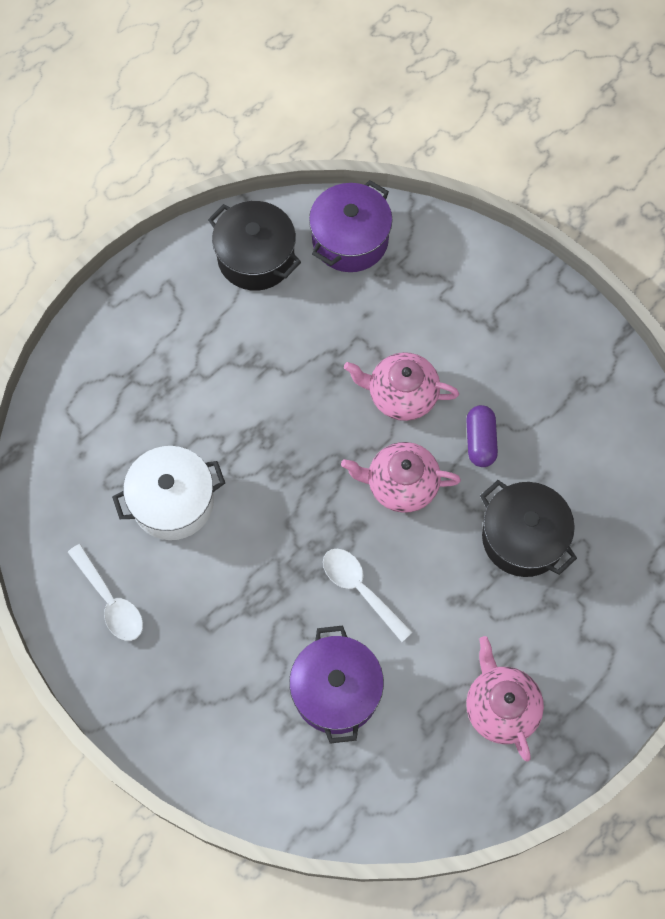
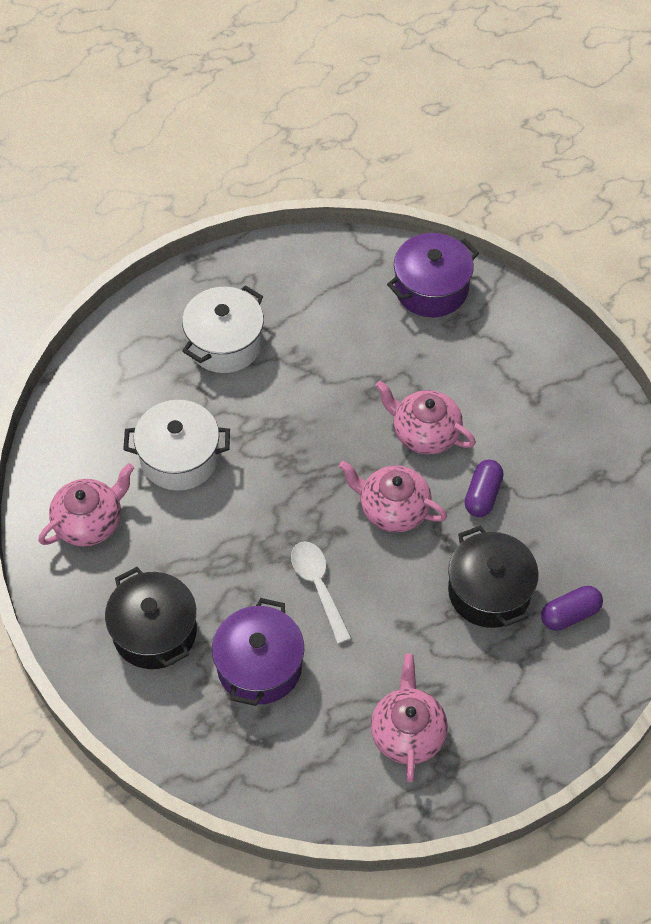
camera: 20 degrees right, 10 degrees down
(110, 600) = (89, 522): white spoon -> pink teapot
(169, 364) = (225, 343): none -> white pot
(256, 258) = (339, 279): black pot -> black pot (155, 632)
(605, 535) = (570, 614): none -> purple capsule

